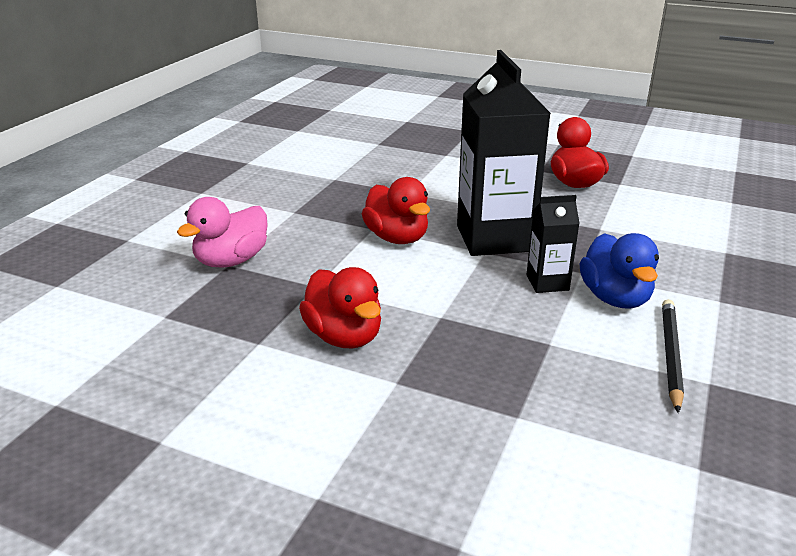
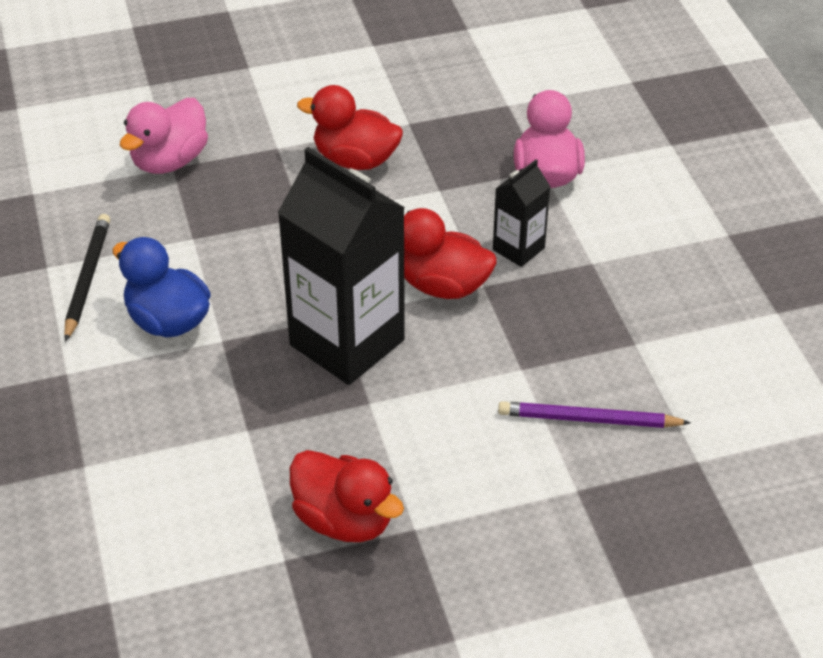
camera: 140 degrees right, 15 degrees up
(404, 168) = (589, 419): none -> purple pencil
(515, 424) = (170, 161): none -> pink duck
(547, 283) = (243, 306): black carton -> black carton (518, 249)
(670, 355) = (87, 278): black pencil -> black pencil turned 150 degrees counterclockwise

